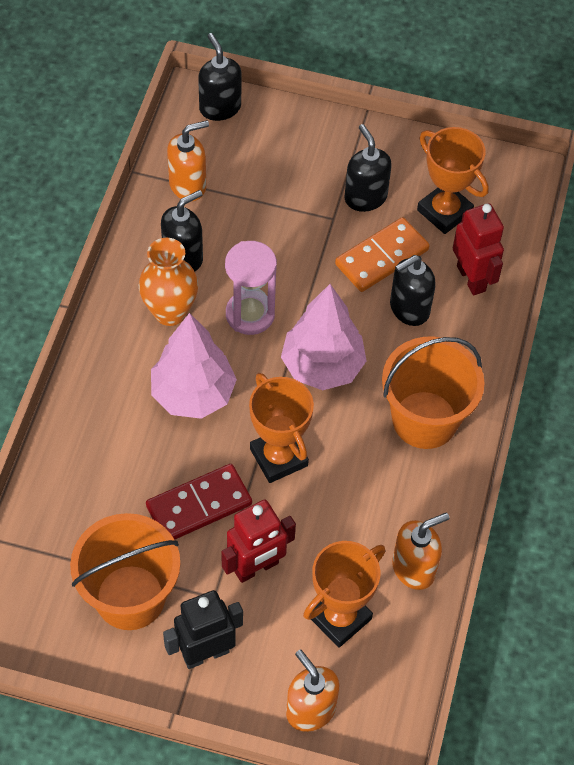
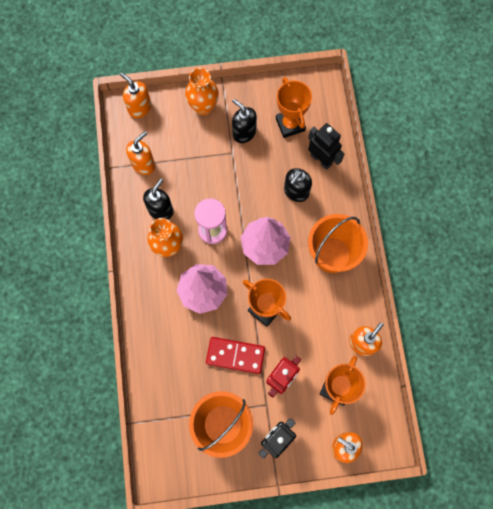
camera: 20 degrees left, 15 degrees up
(199, 505) = (235, 355): red domino -> red domino turned 60 degrees clockwise
(220, 107) = (139, 108): black soap dispenser -> orange soap dispenser
(319, 140) = (203, 107): none -> orange vase
(381, 257) = (268, 166): orange domino -> none
(444, 212) = (290, 124): orange trophy -> orange trophy turned 45 degrees clockwise
(471, 278) = (321, 159): red robot -> black robot

